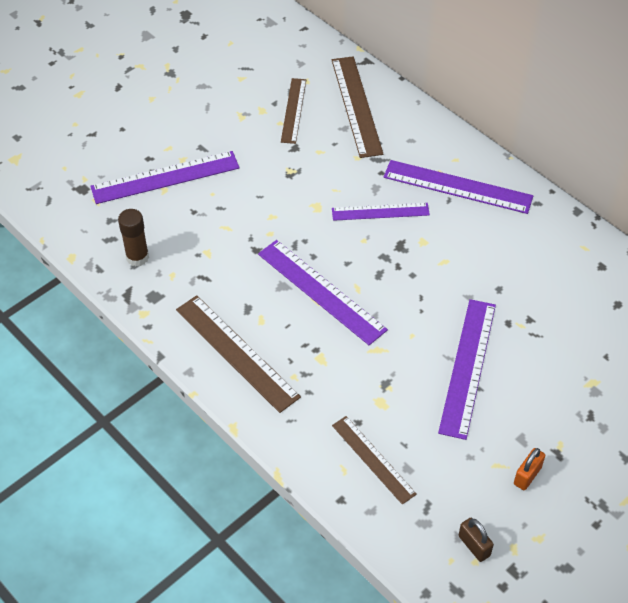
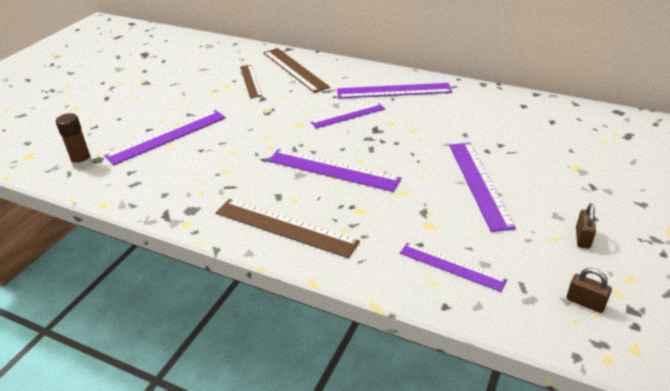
camera: 20 degrees left, 15 degrees down
(137, 257) = (164, 189): brown glue stick -> brown glue stick (82, 163)
(373, 459) = (451, 266): brown ruler -> purple ruler
(527, 475) = (582, 238): orange padlock -> brown padlock

